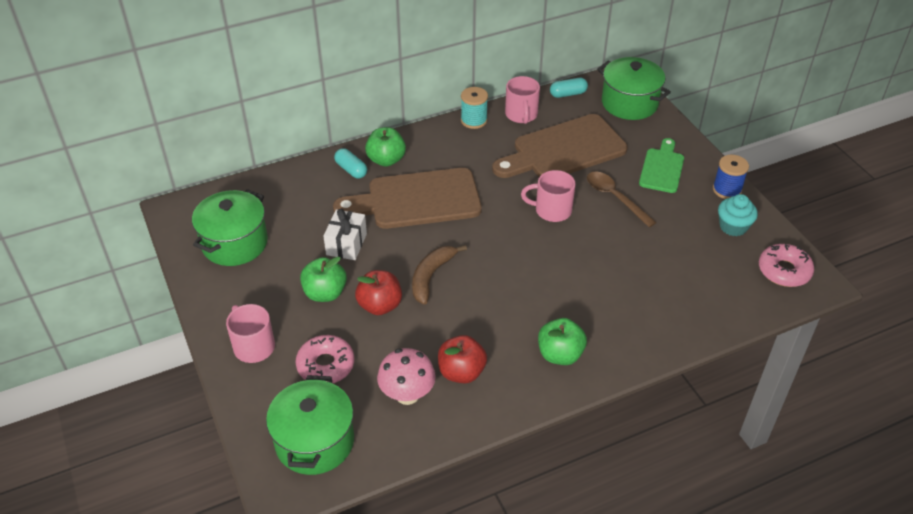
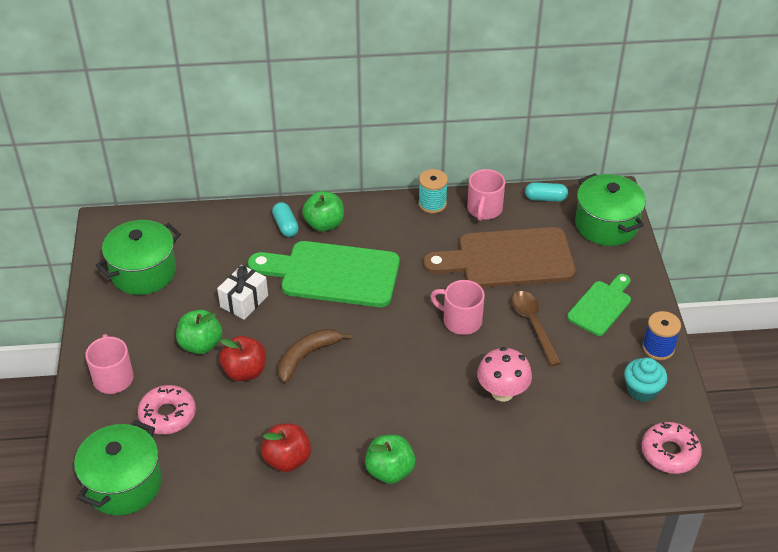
camera: 20 degrees right, 0 degrees up
(407, 394) = (226, 465): pink mushroom -> pink mushroom (502, 392)
(417, 200) = (333, 274): brown cutting board -> green cutting board

